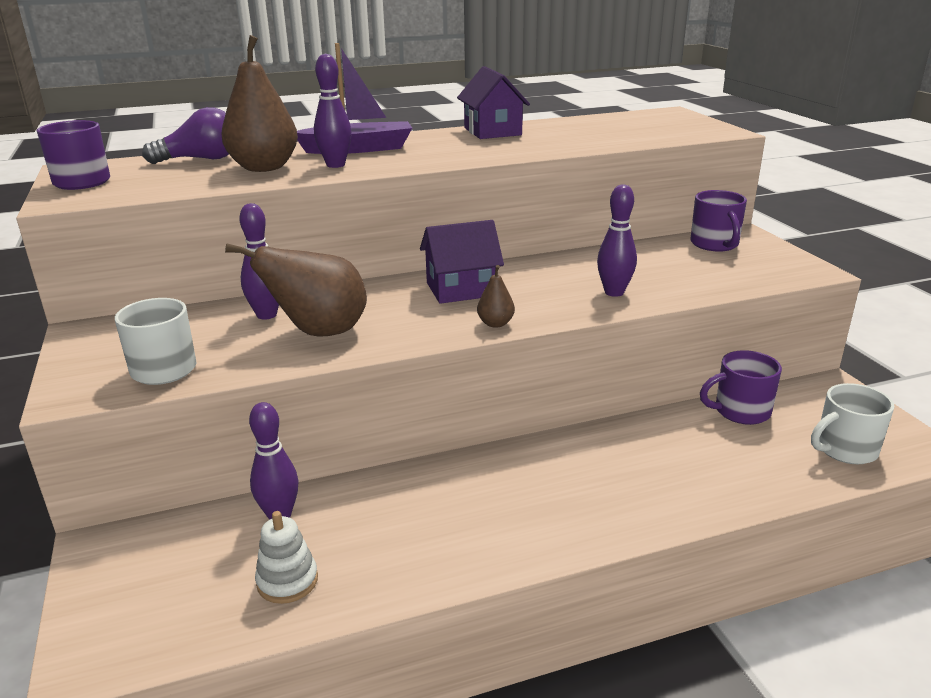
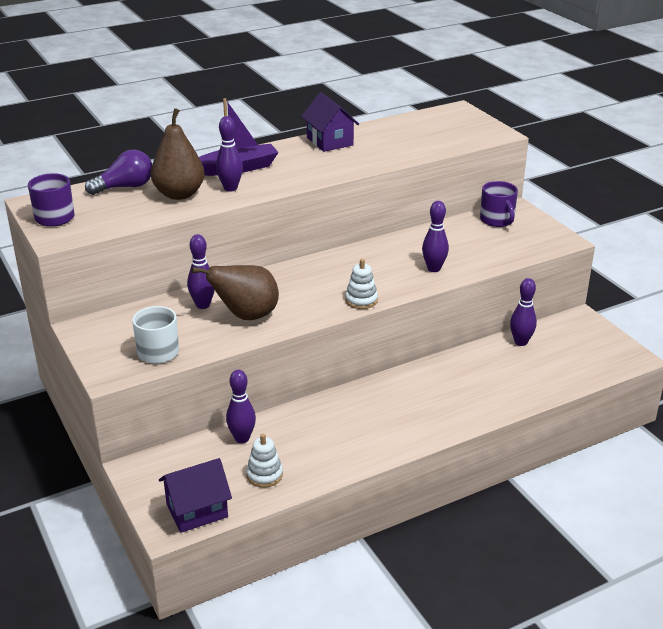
camera: 10 degrees left, 5 degrees up
(461, 289) = (329, 273): purple house -> purple house (197, 511)
(495, 323) = (361, 300): brown pear -> white stacking toy
(740, 411) = (520, 342): purple mug -> purple bowling pin
(844, 449) = (586, 363): white mug -> none

